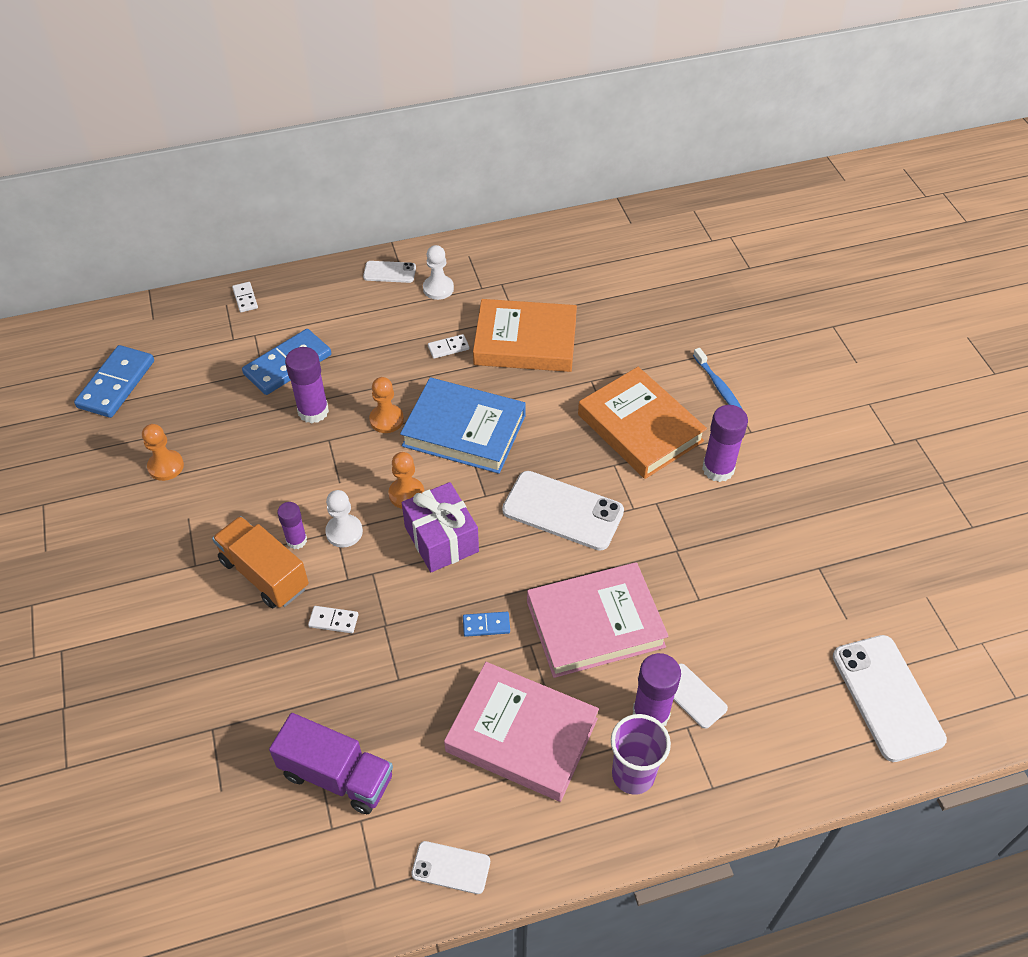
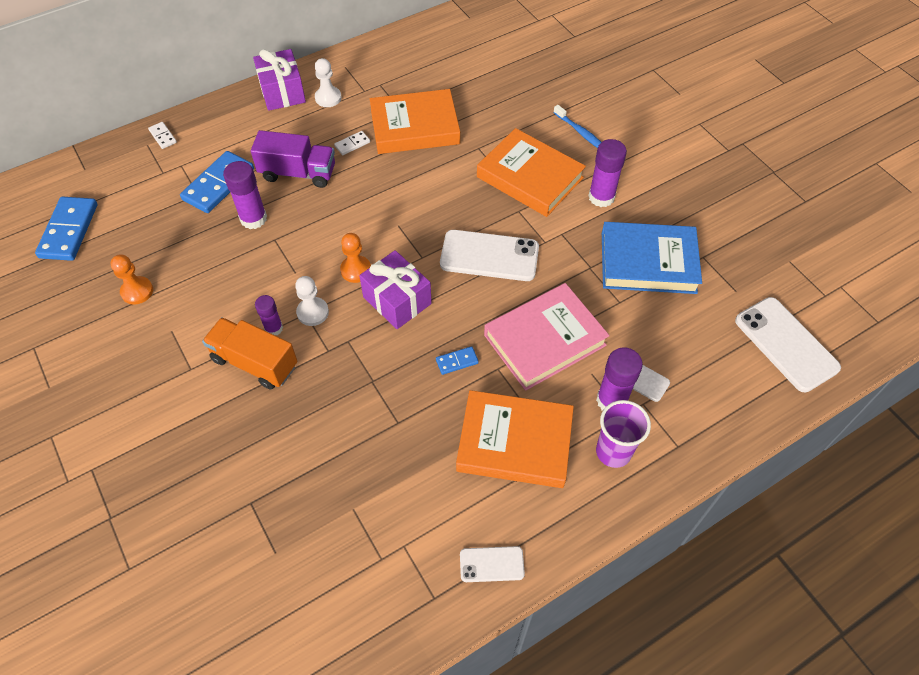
camera: 15 degrees left, 5 degrees up
(333, 620) = (327, 387): white domino -> none
(337, 775) = (372, 514): purple truck -> purple truck (298, 173)
(386, 420) = (319, 213): orange pawn -> none
(389, 272) = (282, 92): white phone -> purple gift
(464, 430) = (387, 208): blue book -> blue book (648, 262)
(521, 735) = (514, 442): pink book -> orange book

